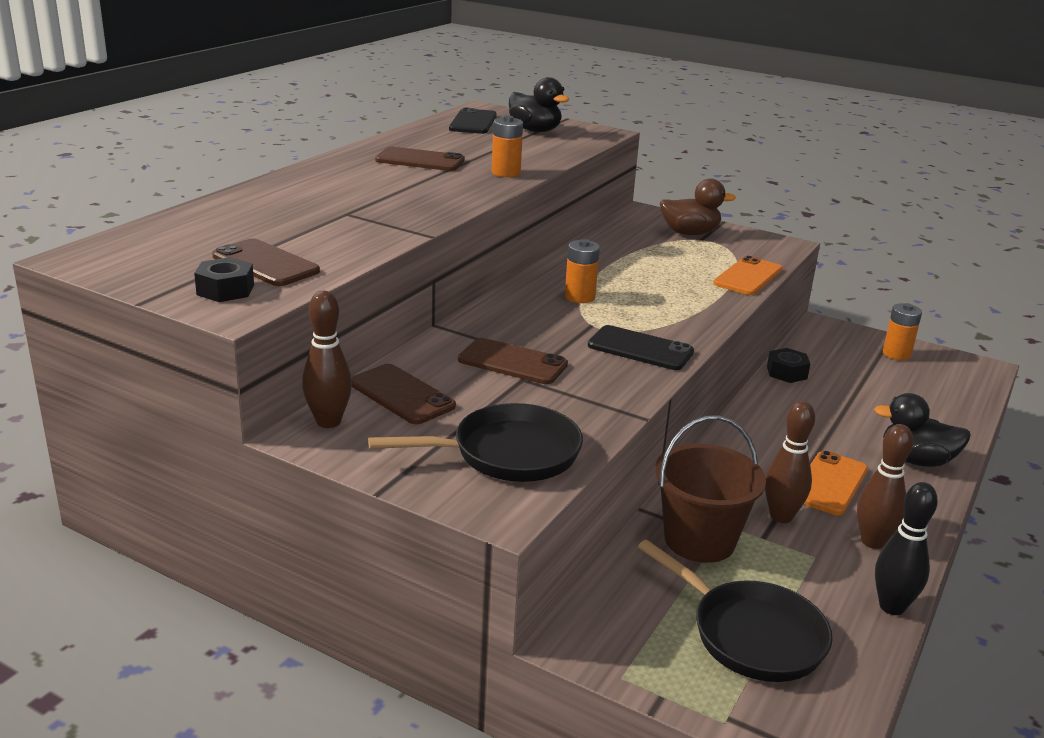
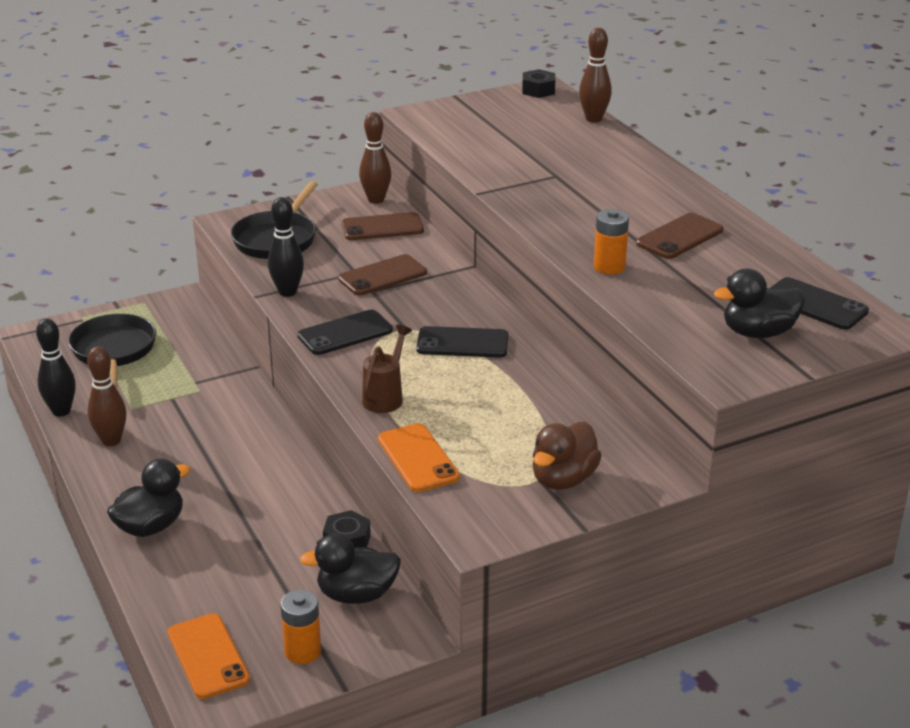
camera: 125 degrees right, 5 degrees up
(225, 290) = (449, 116): black nut -> black nut (538, 90)
(265, 264) = (480, 133): brown phone -> none
(579, 297) = (462, 343): orange battery -> black phone
(613, 402) = (287, 292): none -> black bowling pin
(699, 540) = (202, 373): brown bucket -> none
(700, 306) = (386, 397): none -> brown watering can
(750, 635) = (114, 351): black pan -> black pan turned 90 degrees clockwise
(781, 516) = (180, 417): brown bowling pin -> brown bowling pin (593, 119)
(825, 353) = (356, 595): none -> black duck
(830, 483) = (182, 461): orange phone -> orange phone (208, 656)

